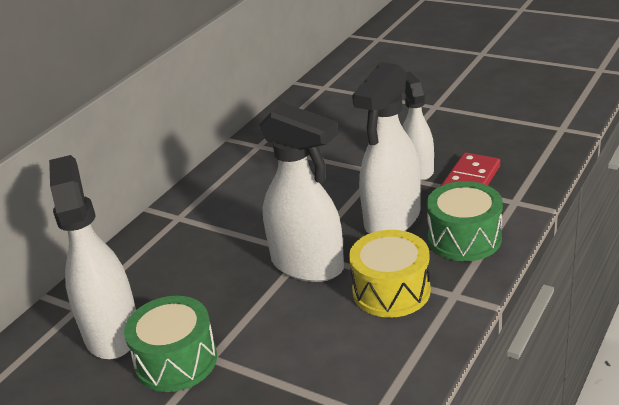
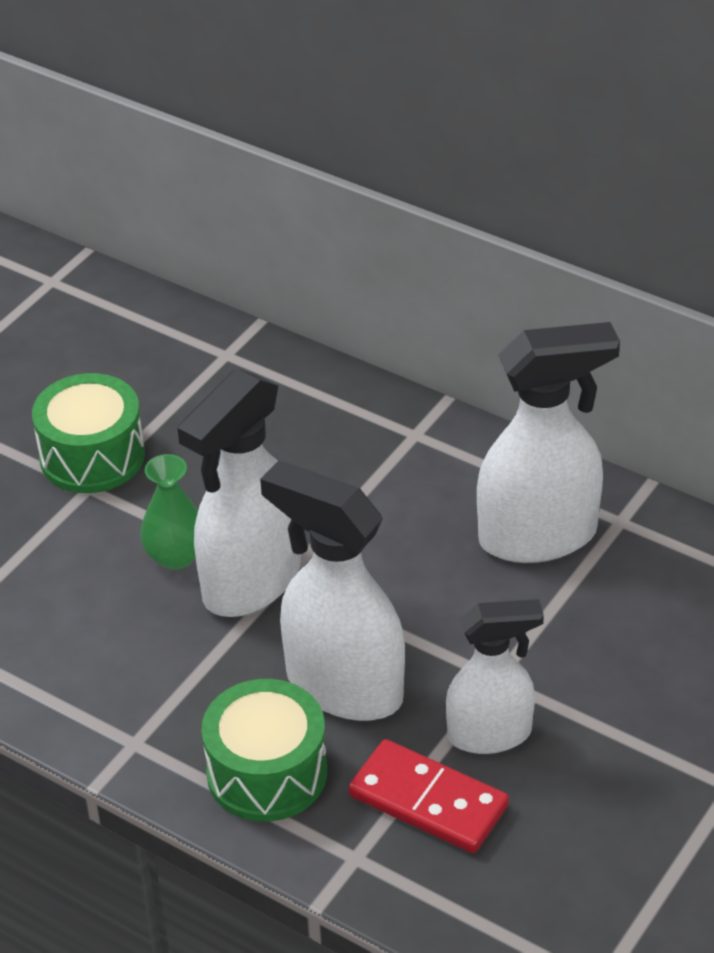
camera: 90 degrees right, 10 degrees up
(112, 332) = (165, 393): white spray bottle -> white spray bottle (539, 536)
(284, 301) = (176, 556): none -> green vase
(391, 291) = (164, 672): yellow drum -> none

